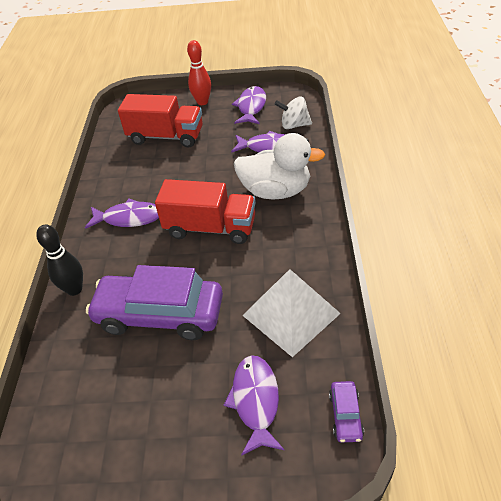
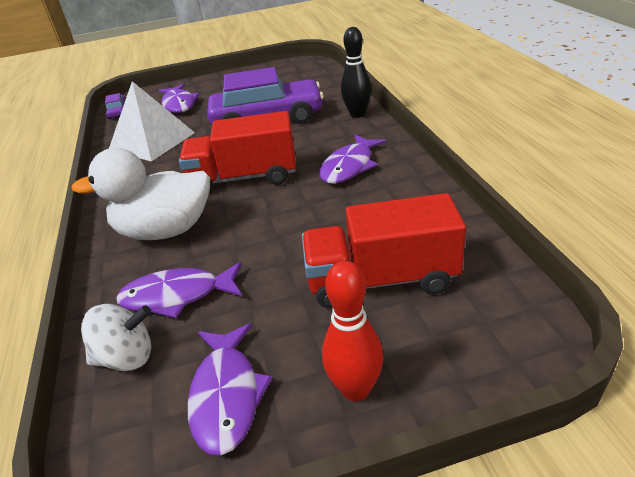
camera: 165 degrees right, 10 degrees down
(129, 218) = (349, 166): purple fish -> purple fish turned 45 degrees counterclockwise

